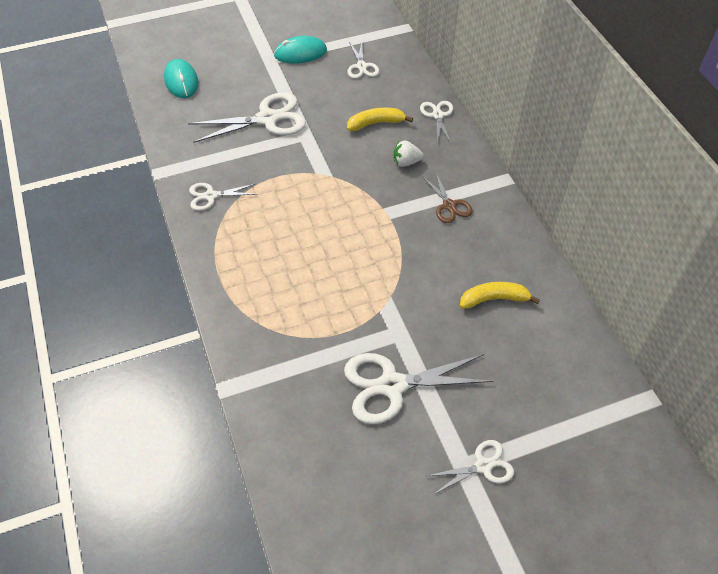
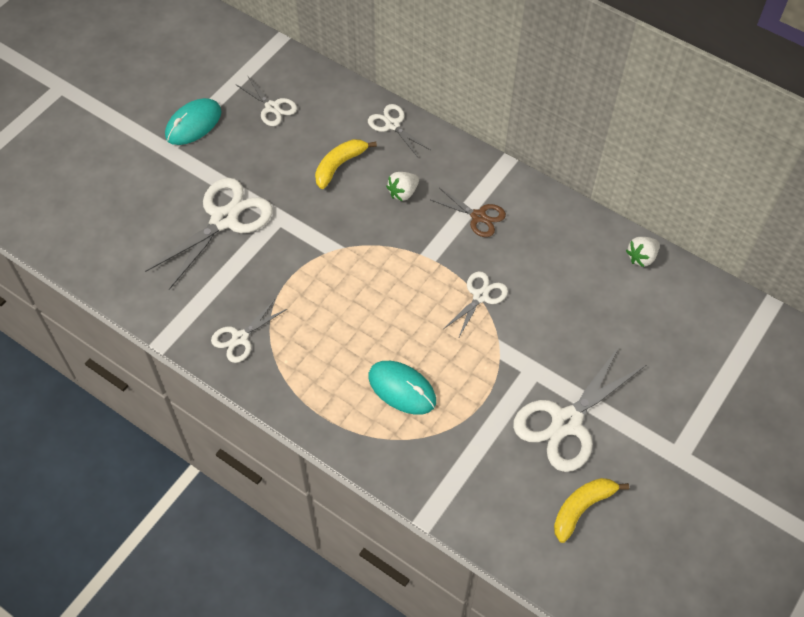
camera: 35 degrees left, 5 degrees up
(181, 81) = (89, 225): turquoise mouse -> turquoise mouse (402, 389)
(483, 466) = (692, 445): white scissors -> white scissors (480, 296)
(494, 299) = (587, 287): yellow banana -> yellow banana (582, 508)
(559, 301) = (641, 257): none -> white strawberry

